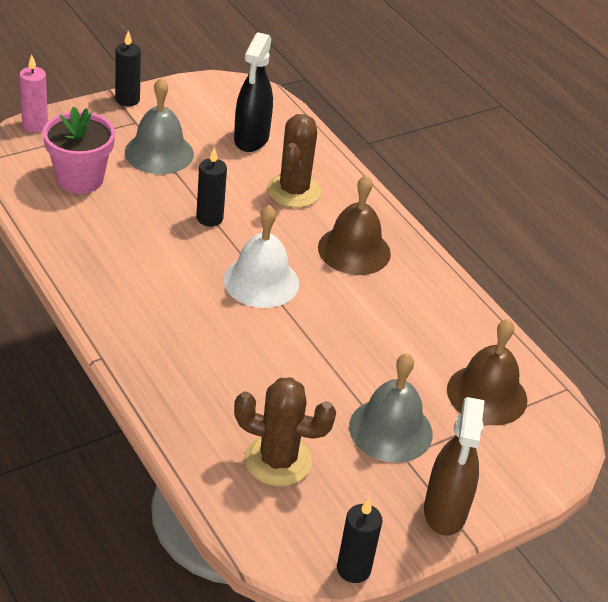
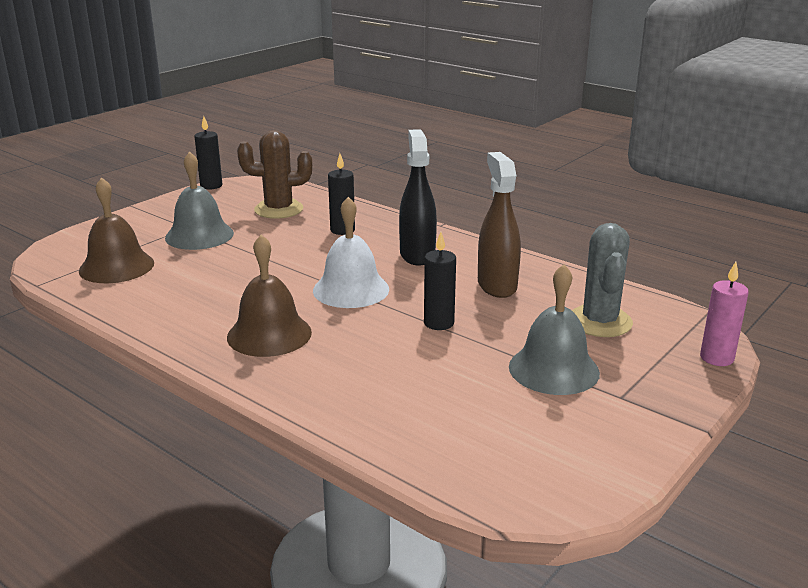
camera: 165 degrees right, 15 degrees down
(80, 179) = (600, 322): pink flower pot -> grey cactus
(127, 100) = (666, 422): black candle -> black candle (342, 230)
(251, 139) = (463, 419): black spray bottle -> black spray bottle (417, 255)
(294, 191) = (367, 373): brown cactus -> none
(445, 511) = (152, 212): brown spray bottle -> brown spray bottle (497, 285)

